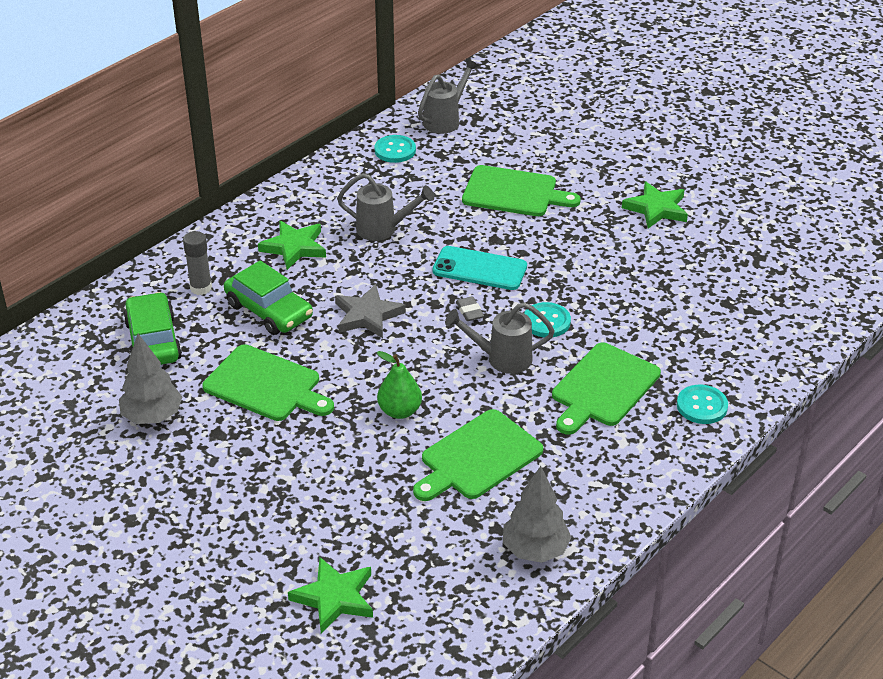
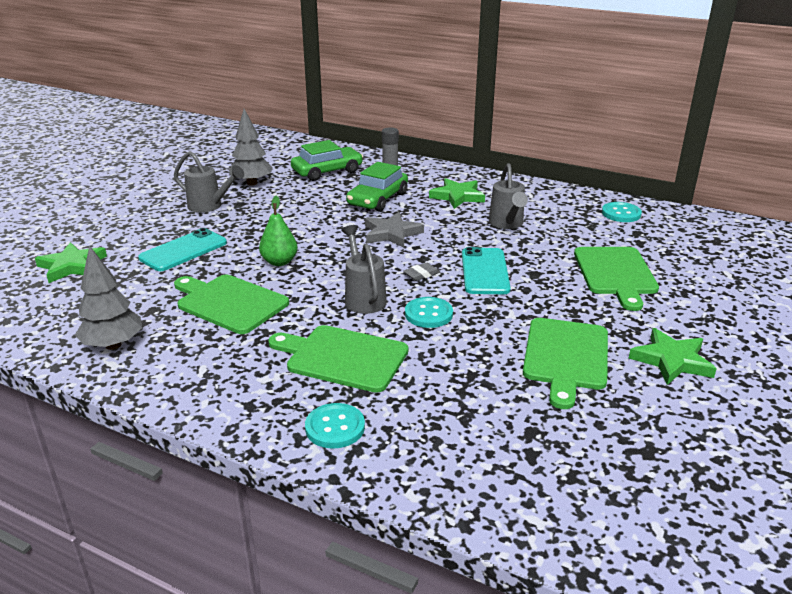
camera: 75 degrees right, 10 degrees down
(266, 385) = (294, 211): green cutting board -> green cutting board (566, 357)
(335, 491) = (183, 250): none -> turquoise phone
(446, 120) = (692, 228): grey watering can -> grey watering can (210, 206)

